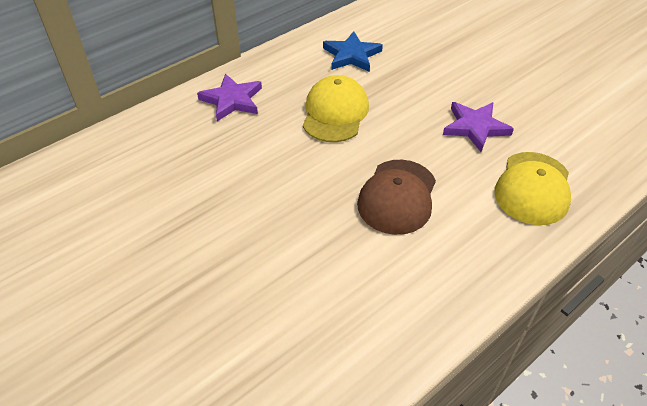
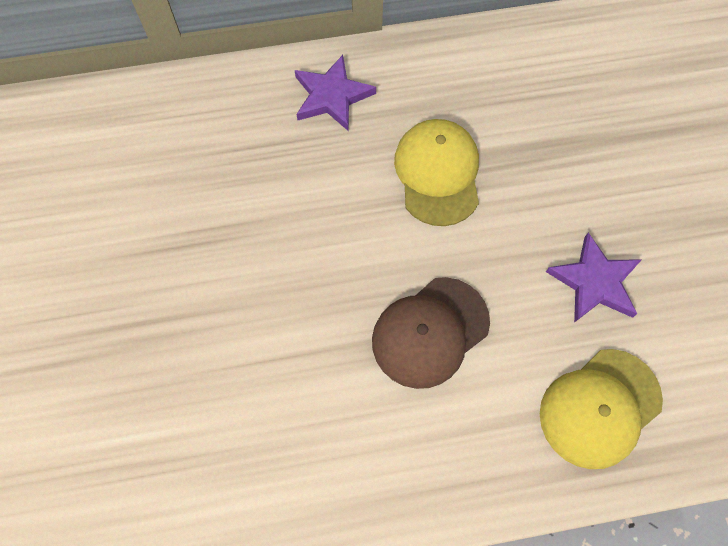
camera: 30 degrees right, 20 degrees up
(335, 113) = (437, 173): yellow cap -> yellow cap turned 45 degrees counterclockwise
(351, 55) = (517, 90): blue star -> none

